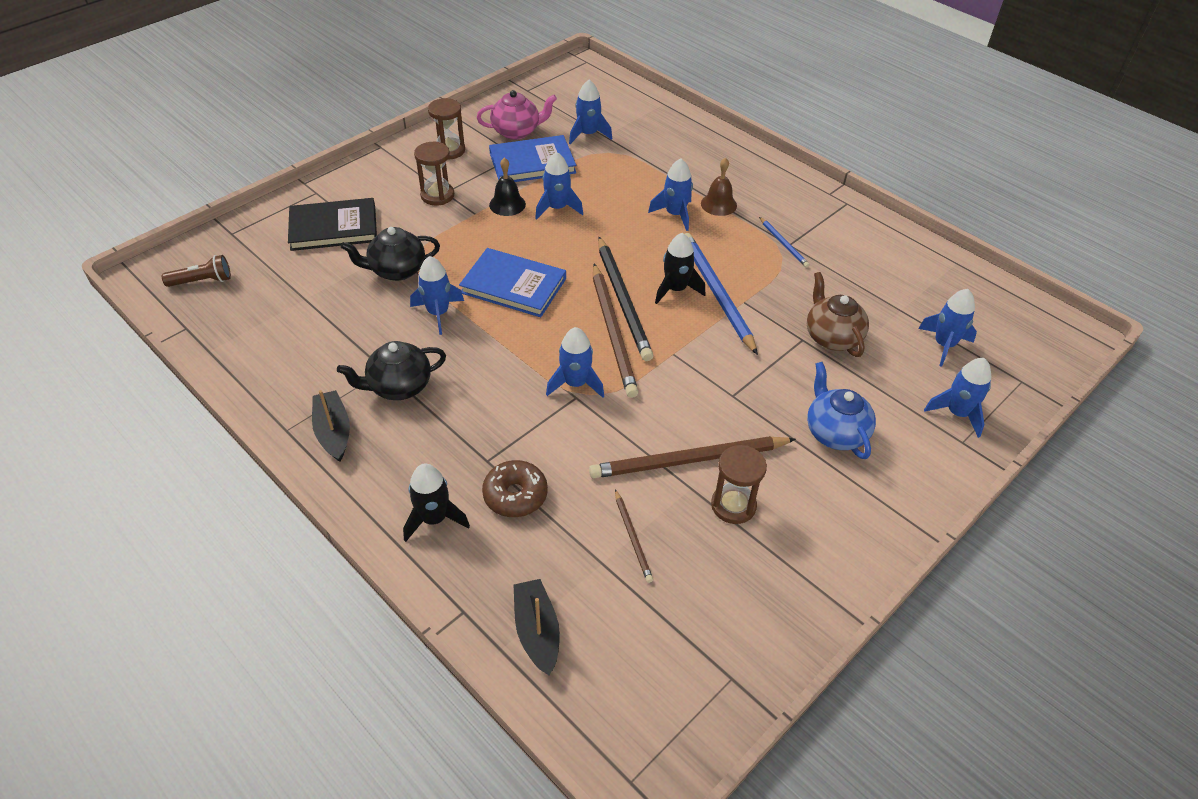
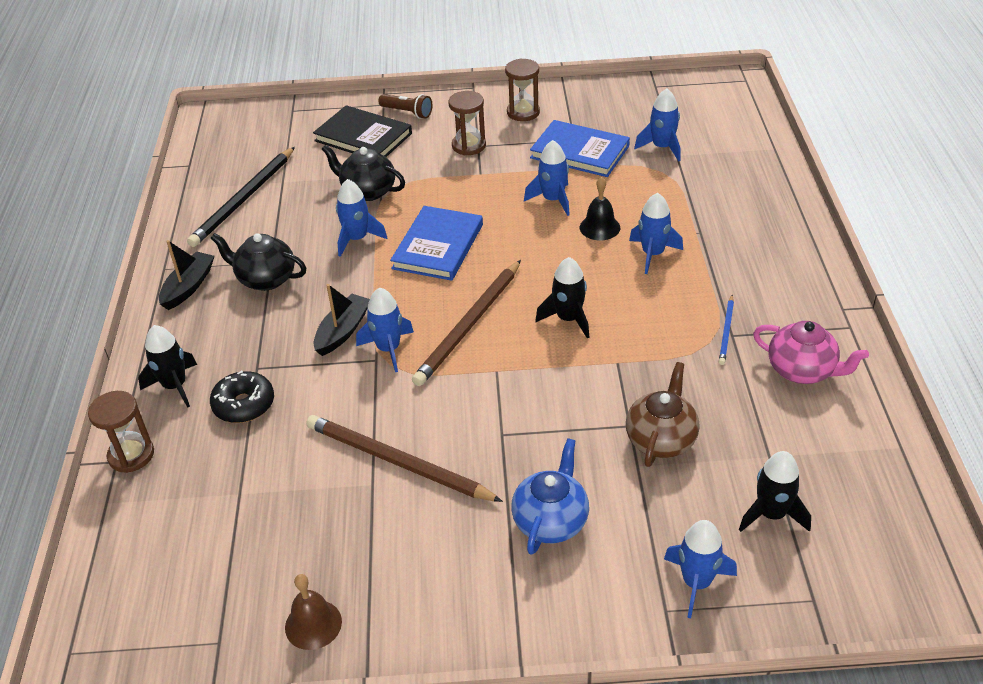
camera: 45 degrees right, 5 degrees down
(202, 281) = (235, 137): brown flashlight -> brown flashlight (407, 113)
(507, 204) = (515, 178): black bell -> black bell (599, 227)
(513, 285) = (438, 246): blue book -> blue book turned 45 degrees clockwise
(515, 495) = (244, 405): brown donut -> black donut
(516, 132) = (600, 119): pink teapot -> pink teapot (802, 370)
(537, 631) = (141, 508): black boat -> black boat (343, 331)
(623, 301) = (510, 304): black pencil -> black pencil (243, 199)
(632, 537) = (282, 490): brown pencil -> none
(716, 293) = (601, 341): blue pencil -> none
(718, 204) = (708, 264): brown bell -> brown bell (313, 624)
(733, 505) = (386, 520): brown hourglass -> brown hourglass (131, 455)
(944, 345) = (771, 514): blue rocket -> black rocket

